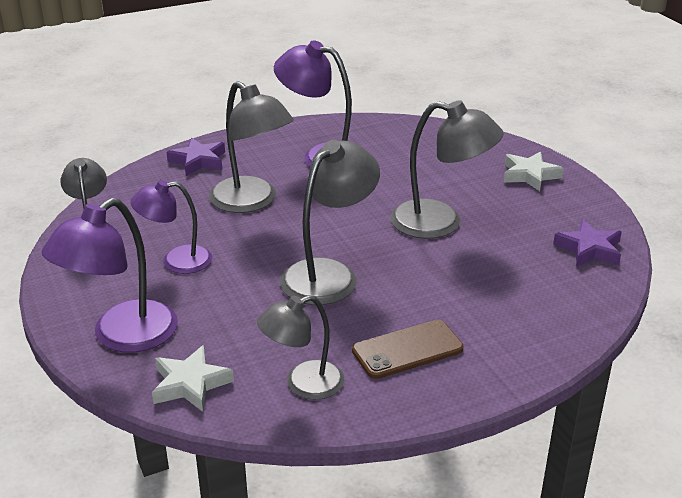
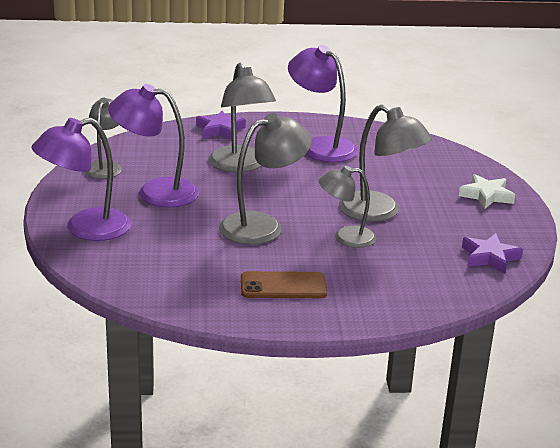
camera: 20 degrees right, 5 degrees down
(176, 261) = (155, 192): purple lamp -> purple lamp, size x1.53
(190, 384) = (112, 267): white star -> none
(303, 384) = (190, 287): grey lamp -> grey lamp (345, 237)

